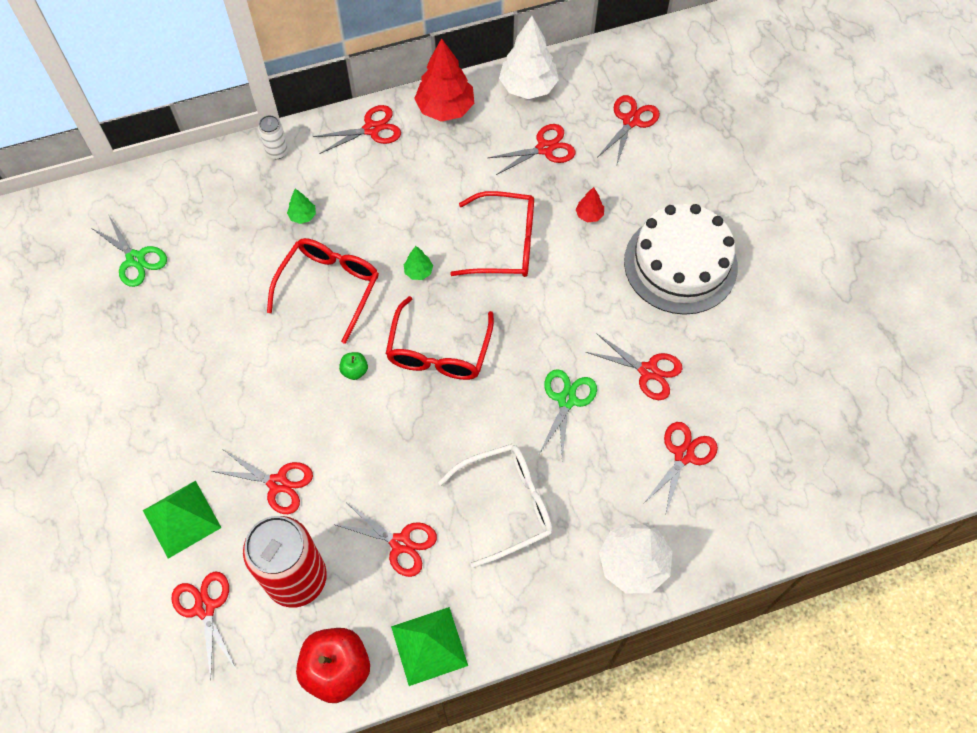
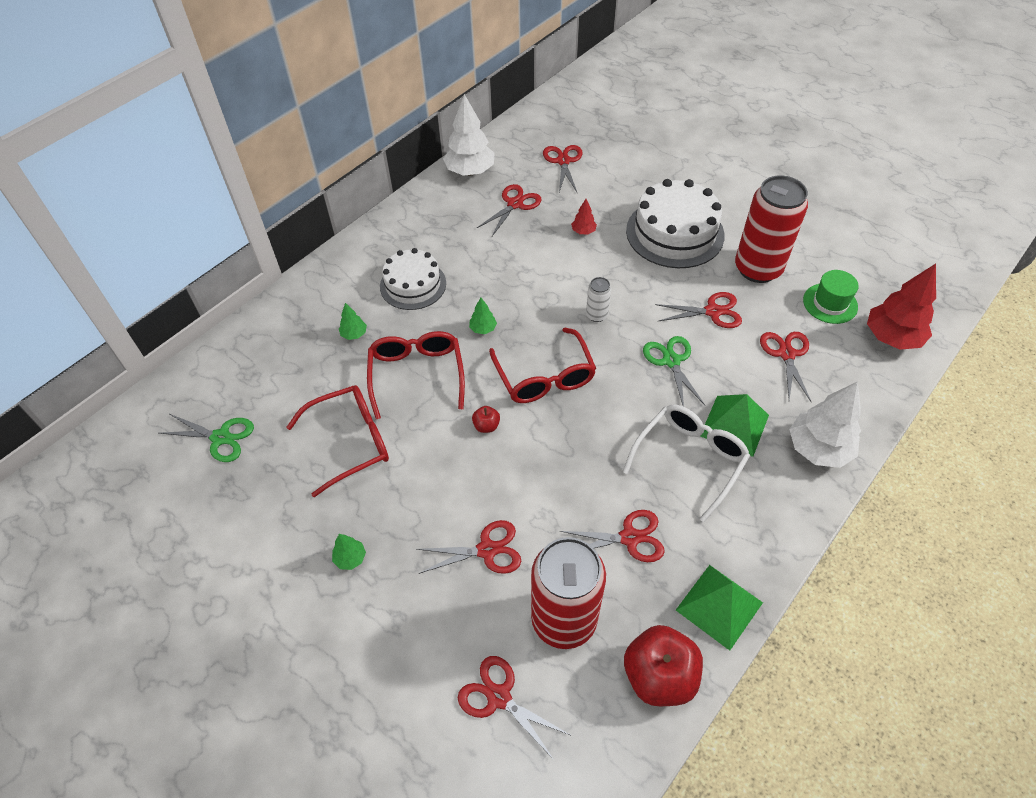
camera: 30 degrees left, 10 degrees down
(169, 426) = (350, 558): none -> green tree
(182, 518) = (419, 630): green pyramid -> green pyramid (734, 425)
(277, 152) = (297, 298): white can -> white can (596, 315)
(354, 371) = (486, 426): green apple -> red apple
(371, 129) = (367, 249): red scissors -> none
(387, 190) = (413, 285): none -> white cake
(445, 108) = (416, 211): red tree -> red tree (891, 337)
(504, 244) = (535, 279): red glasses -> red glasses (350, 442)
(733, 349) = (758, 268): none -> red can
(775, 427) = (830, 303): none -> green hat

